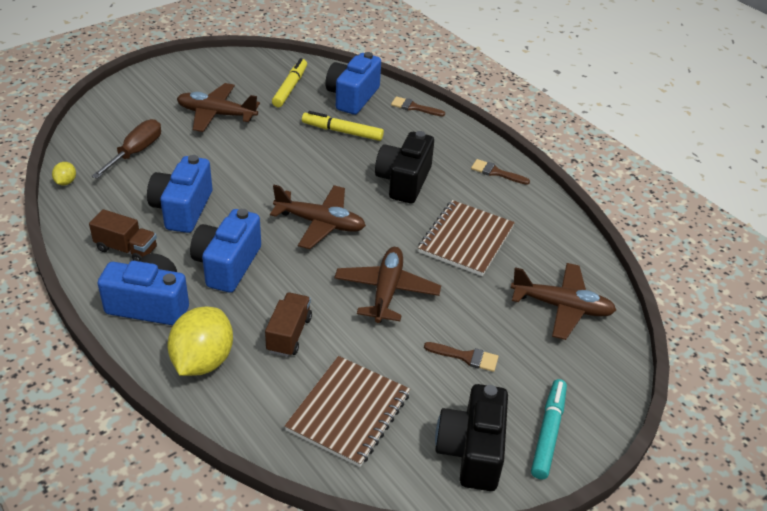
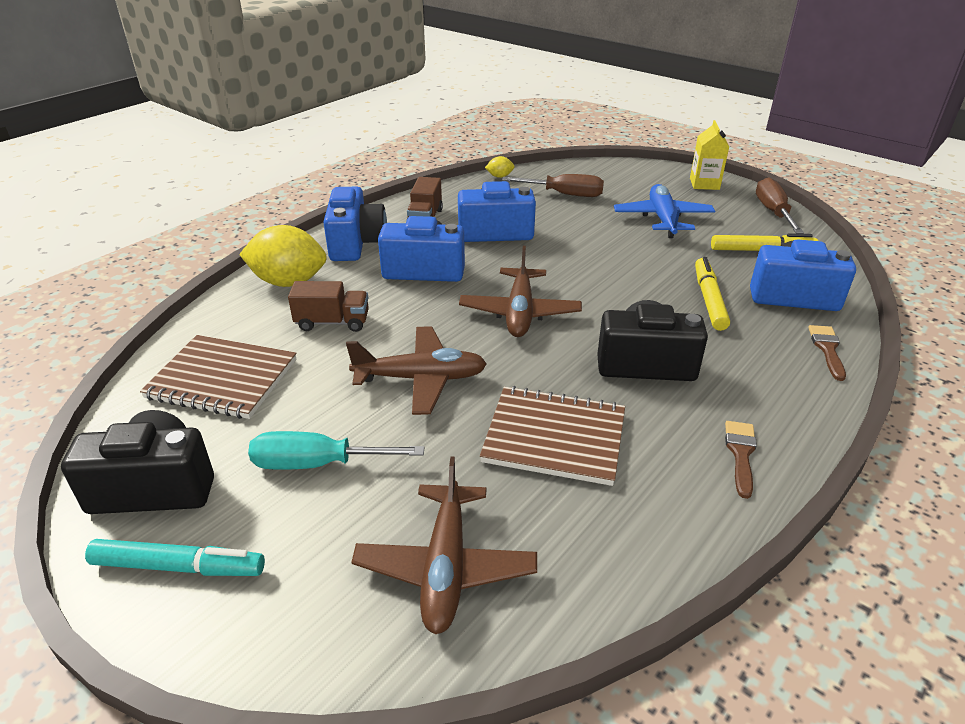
camera: 80 degrees right, 5 degrees down
(169, 75) = (704, 184): none -> yellow carton
(216, 114) = (662, 219): brown plane -> blue plane
(237, 62) = (773, 212): none -> brown screwdriver
(466, 357) = (317, 463): brown brush -> turquoise screwdriver

